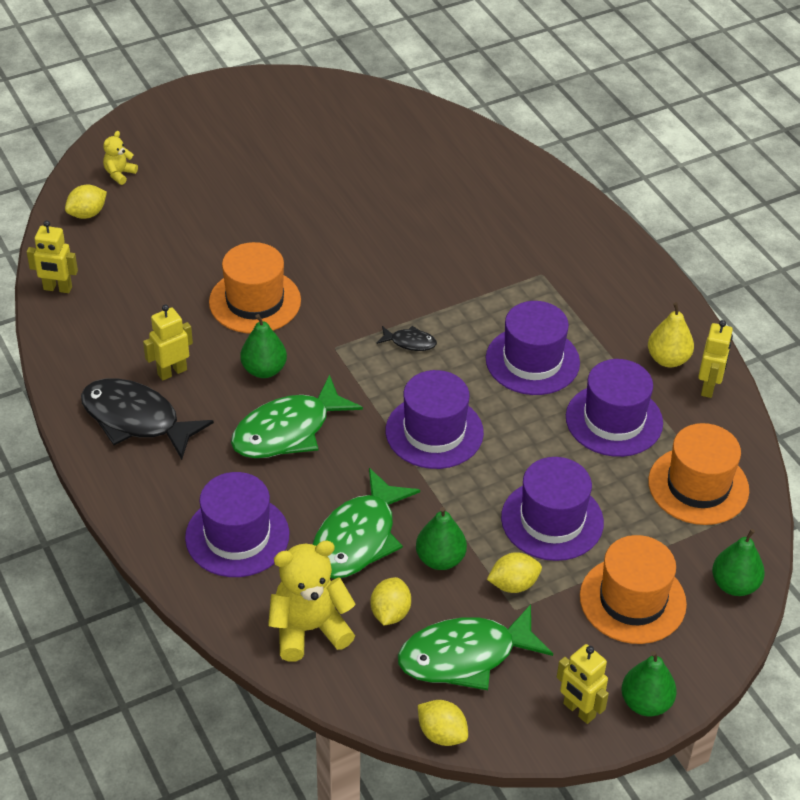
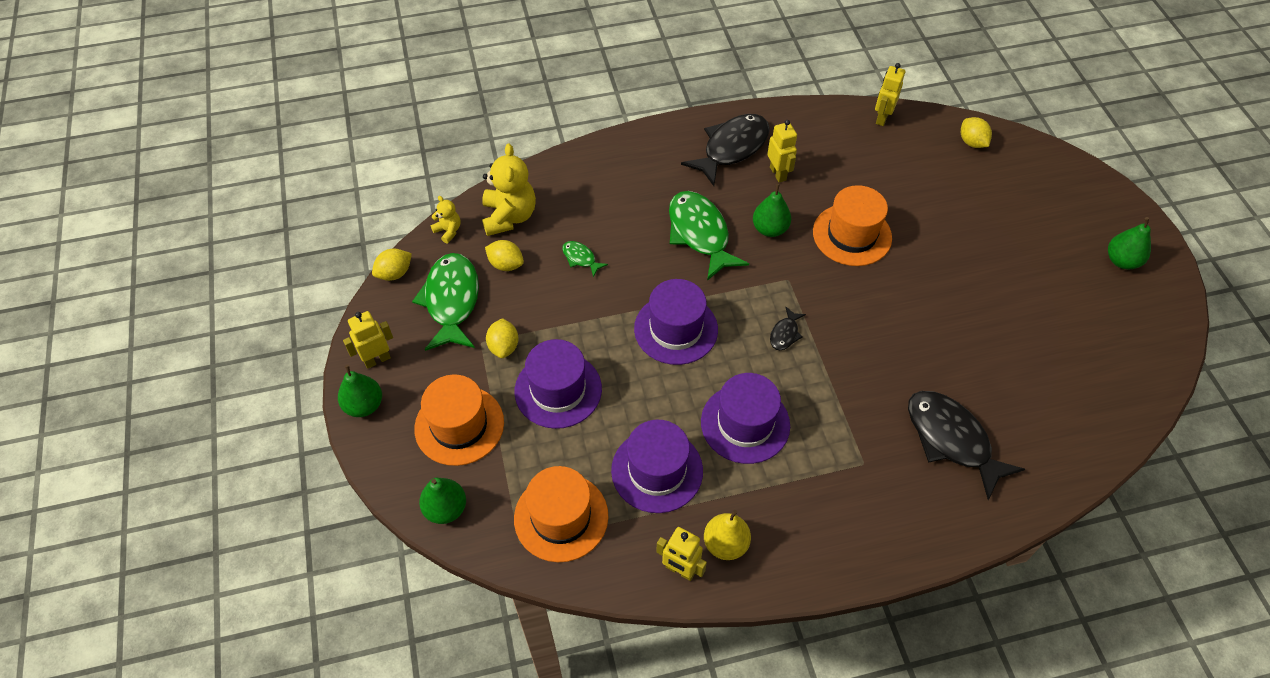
camera: 105 degrees right, 10 degrees up
(119, 174) = (1025, 167): yellow teddy bear -> yellow teddy bear (448, 231)
(237, 536) = (604, 190): purple hat -> none
(358, 538) = (580, 258): green fish -> green fish, size x0.45
(440, 559) = (544, 305): green pear -> green pear (1121, 261)
(492, 218) = (951, 440): none -> black fish

